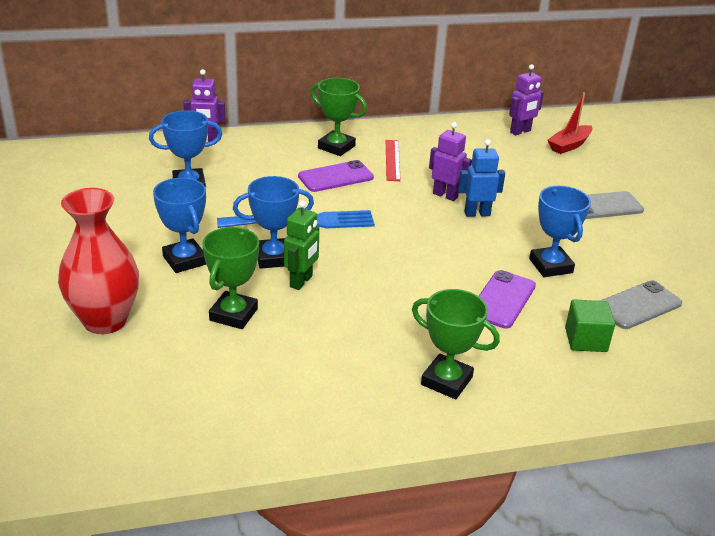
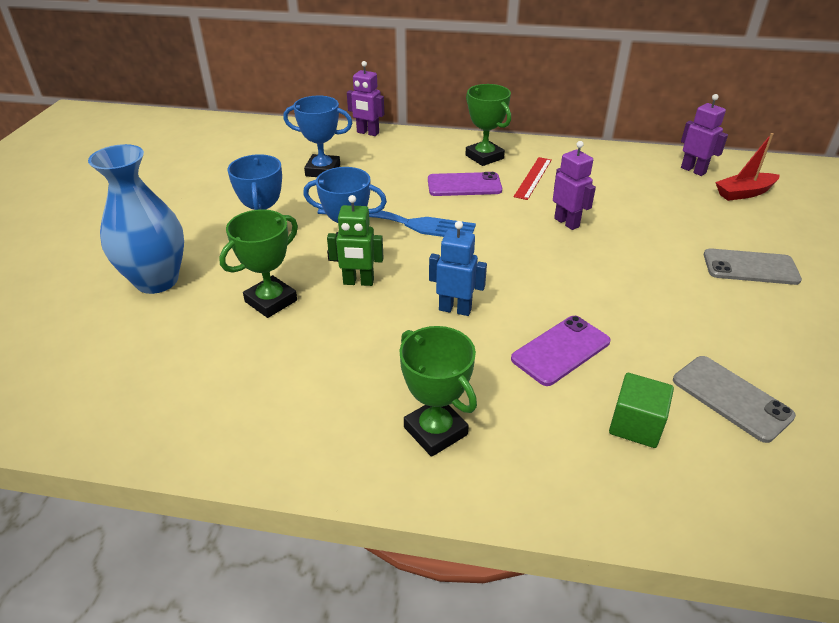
camera: 25 degrees right, 5 degrees up
(105, 321) = (157, 280): red vase -> blue vase
(301, 281) = (358, 282): green robot -> green robot turned 45 degrees clockwise
(477, 213) = (590, 248): blue robot -> blue robot (455, 309)
(520, 131) = (693, 170): purple robot -> purple robot turned 120 degrees counterclockwise
(550, 266) = (643, 324): blue trophy -> none
(638, 305) = (731, 398): grey phone -> grey phone turned 60 degrees clockwise

